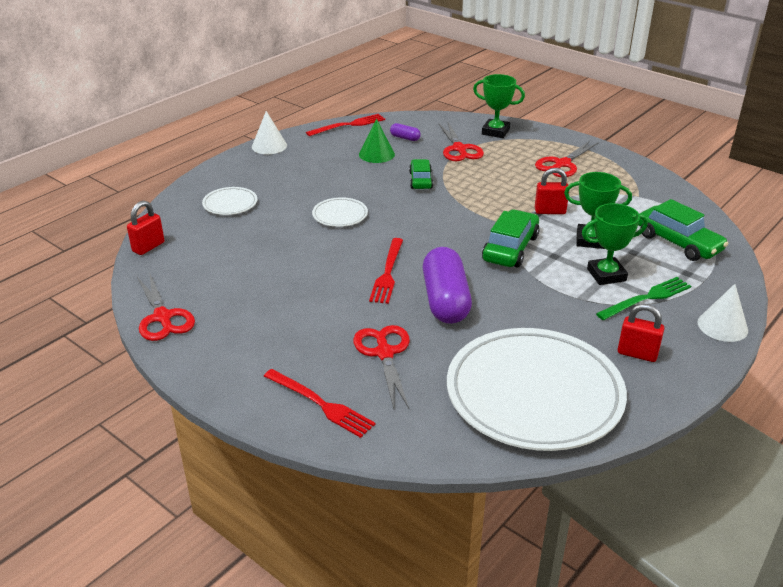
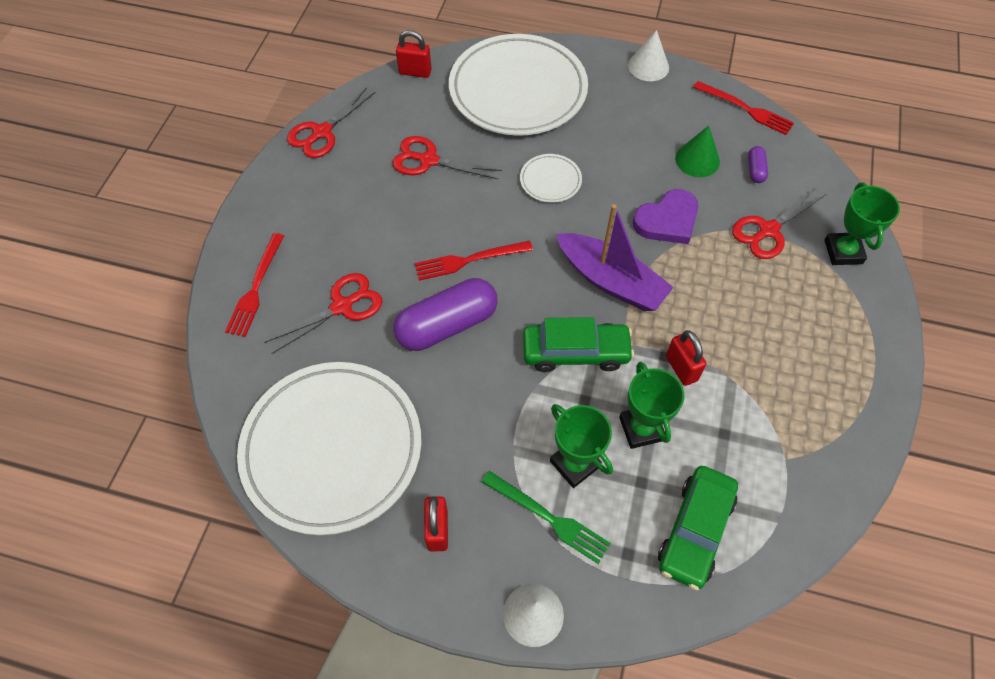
camera: 65 degrees right, 25 degrees up
(230, 204) = (518, 90): white plate -> white plate, size x2.40
(420, 180) = (667, 220): green car -> purple heart
(457, 216) = (611, 281): none -> purple boat
(562, 164) = (810, 349): red scissors -> red scissors (428, 160)

